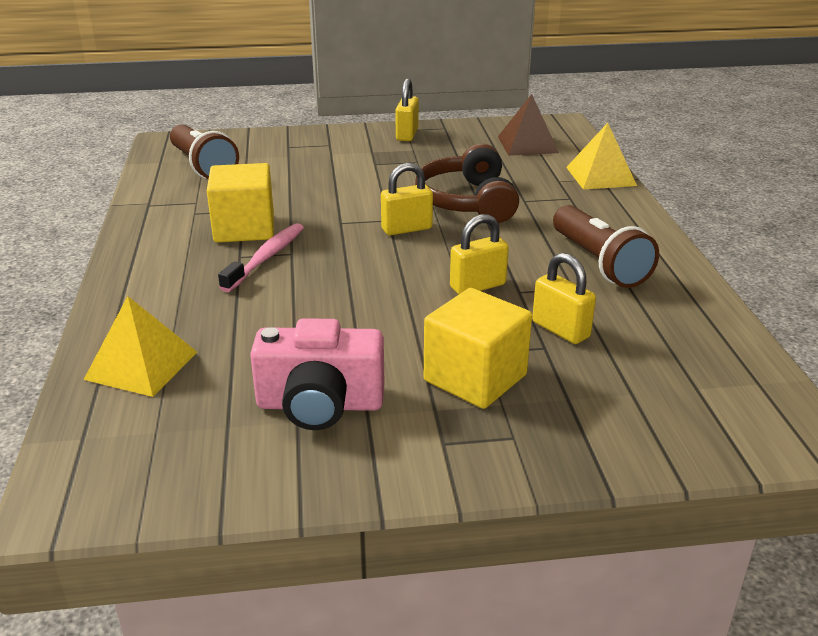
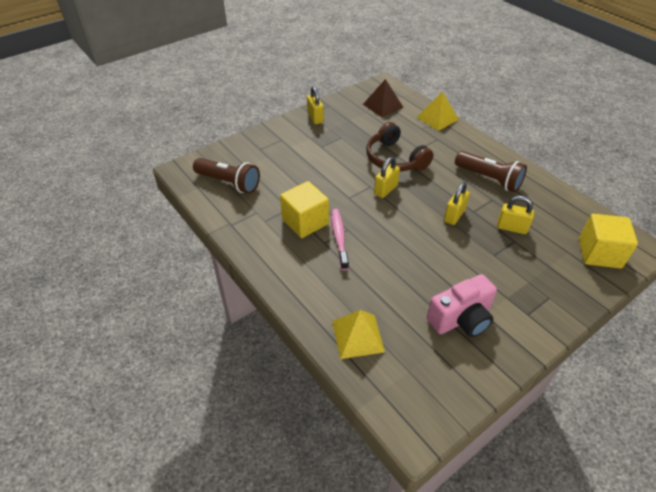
camera: 30 degrees left, 15 degrees up
(475, 378) = (505, 272): yellow cube -> yellow cube (599, 253)

